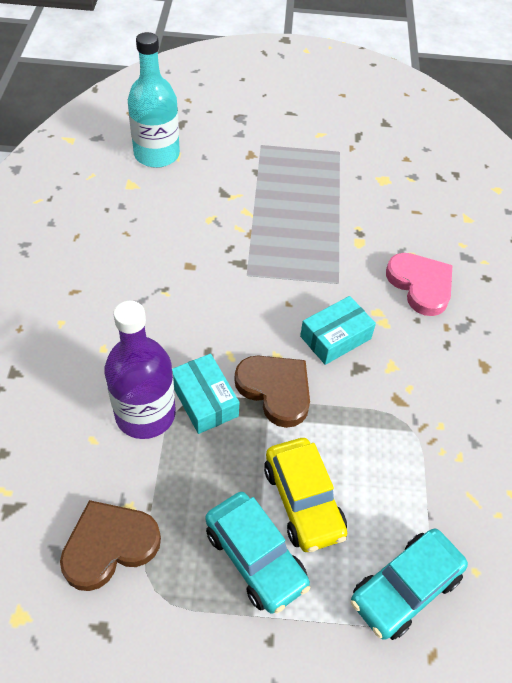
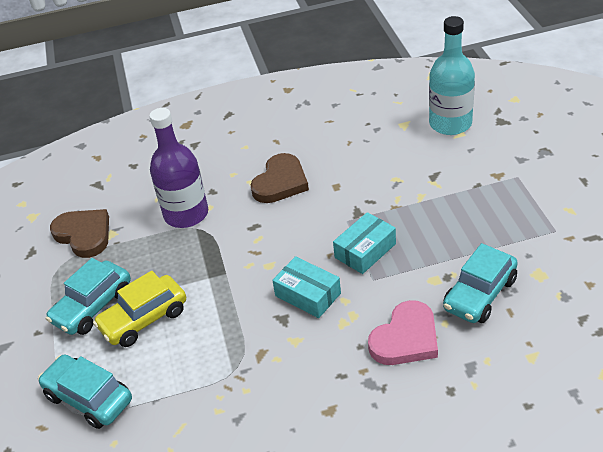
camera: 80 degrees right, 10 degrees down
(204, 400) = (210, 239): turquoise box -> turquoise box (365, 250)
(275, 390) = (236, 274): brown heart -> brown heart (280, 182)
(390, 221) = (479, 294): none -> turquoise car

